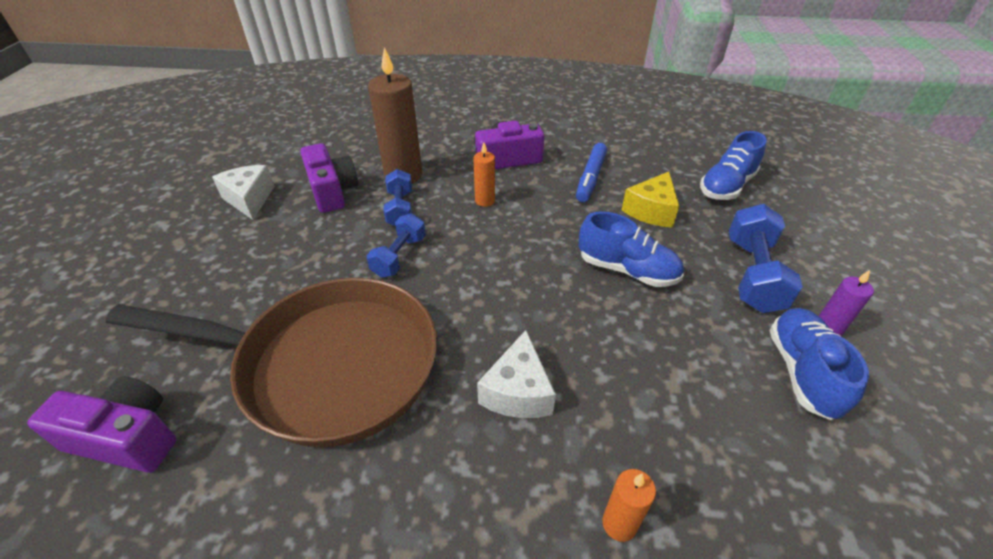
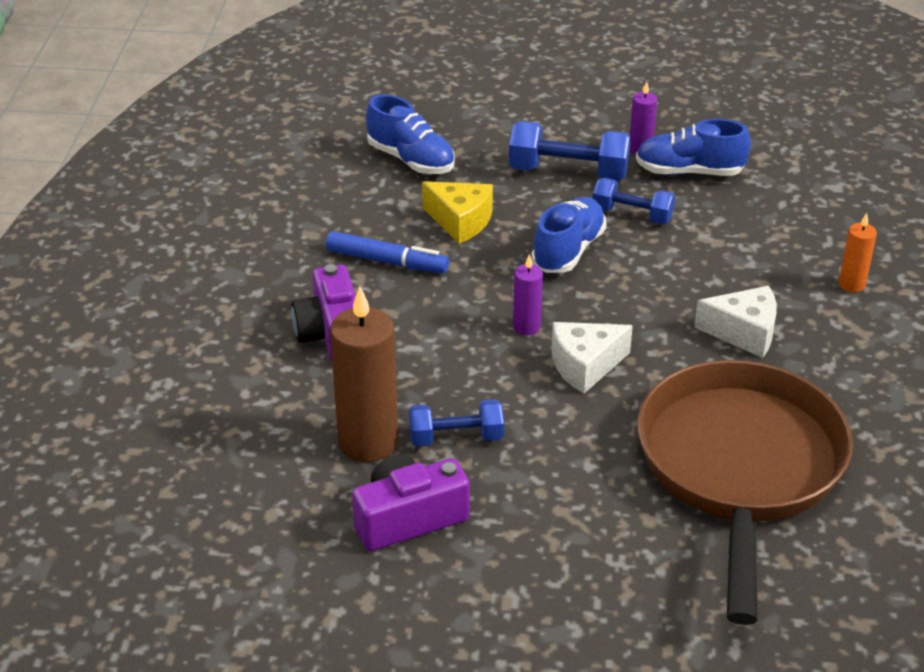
camera: 90 degrees left, 5 degrees down
(126, 437) = (861, 608): purple camera -> none
(249, 199) = (429, 617): white cheese -> white cheese (585, 366)
(399, 256) = (558, 429): blue dumbbell -> blue dumbbell (632, 215)
(485, 201) = (437, 356): orange candle -> none
(520, 243) = (526, 327): none -> purple candle

